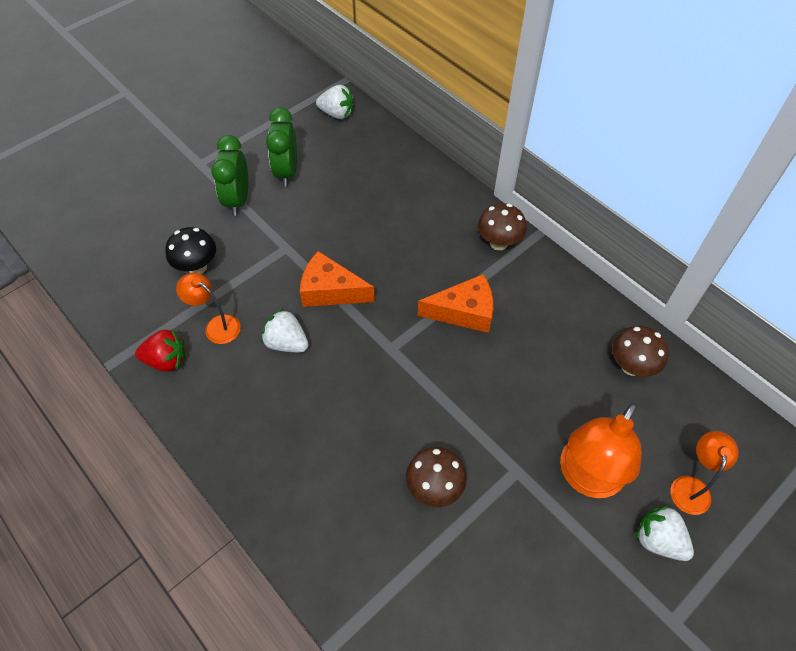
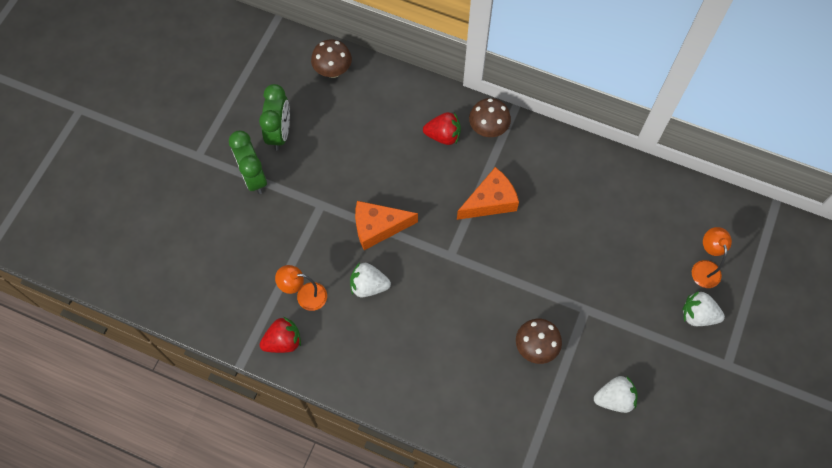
camera: 25 degrees left, 10 degrees up
(197, 267) = (257, 253): black mushroom -> none
(287, 172) = (280, 133): green clock -> green clock turned 150 degrees counterclockwise
(337, 114) = (290, 56): white strawberry -> white strawberry (614, 398)
(447, 232) = (443, 136): none -> red strawberry
(586, 478) = (634, 293): orange lamp -> none
(631, 366) = (630, 194): brown mushroom -> brown mushroom (333, 71)

